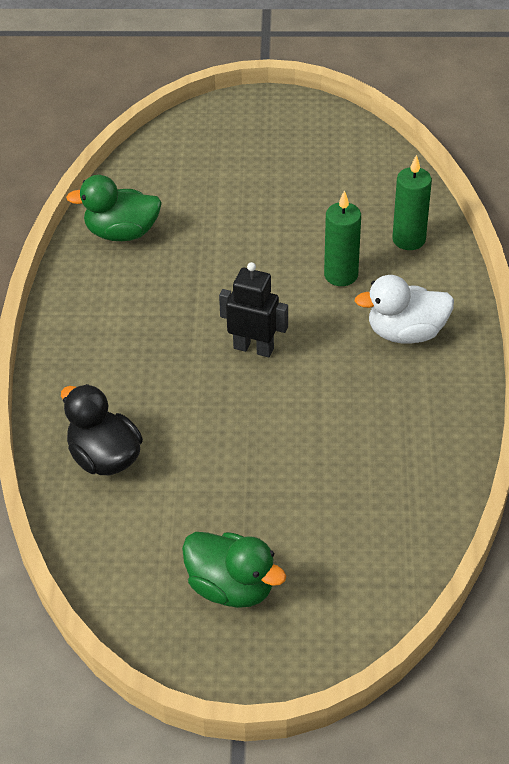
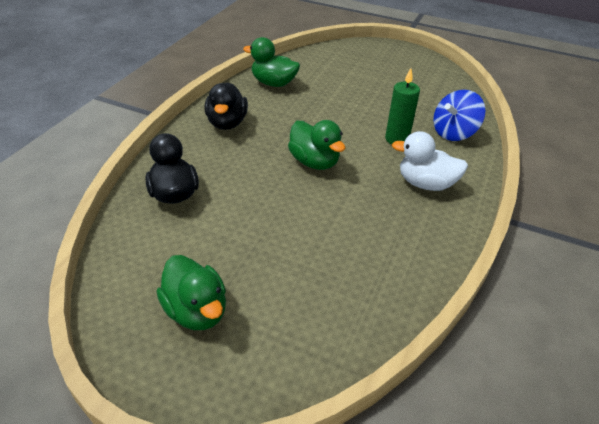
camera: 20 degrees right, 5 degrees down
(100, 326) = (227, 123): none -> black duck
(253, 348) = (314, 162): black robot -> green duck
(409, 239) = (453, 133): green candle -> blue spinning top

